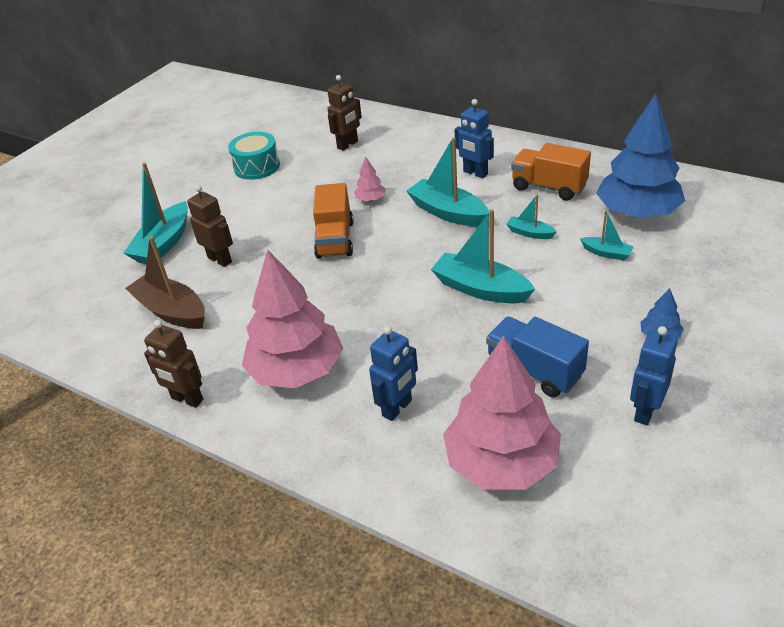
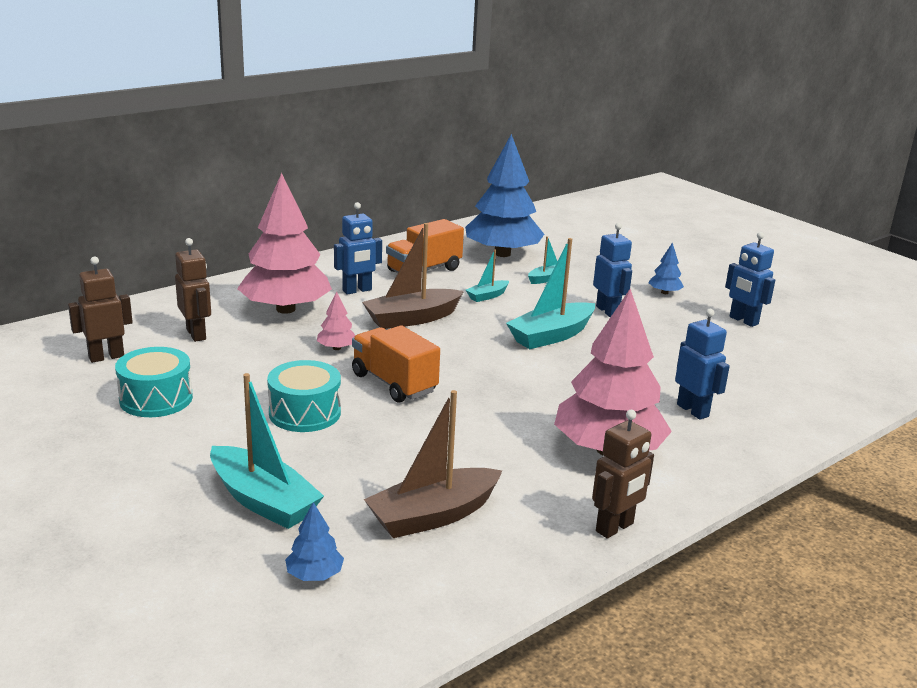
camera: 75 degrees left, 15 degrees down
(98, 288) = (314, 575): none -> blue tree
(220, 260) = (353, 462): brown robot -> brown robot (106, 357)
(271, 220) = (305, 413): none -> turquoise drum
(335, 239) = (394, 383): orange truck -> orange truck turned 150 degrees counterclockwise
(448, 212) = (412, 319): turquoise boat -> brown boat
(501, 462) = (777, 383): pink tree -> pink tree (286, 309)
(534, 371) = (677, 344): blue truck -> none
(568, 308) = (608, 311): none -> blue robot

